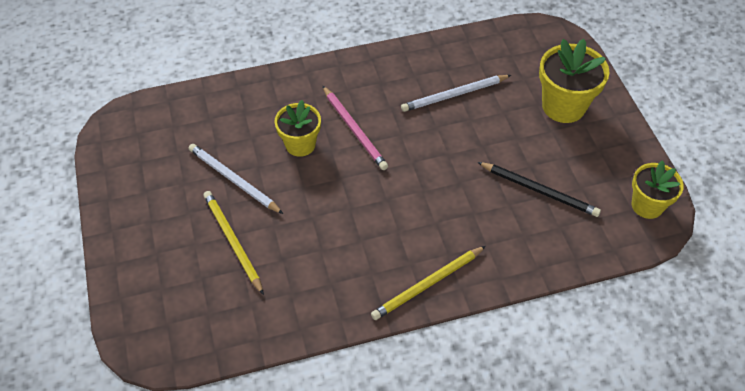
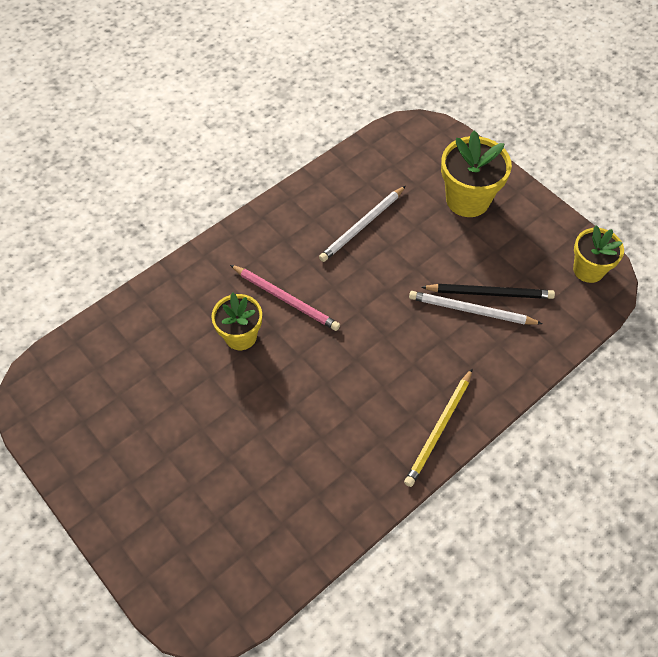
camera: 25 degrees left, 5 degrees up
(233, 242) = (229, 467): yellow pencil -> none
(234, 180) = (194, 401): white pencil -> white pencil (471, 311)

